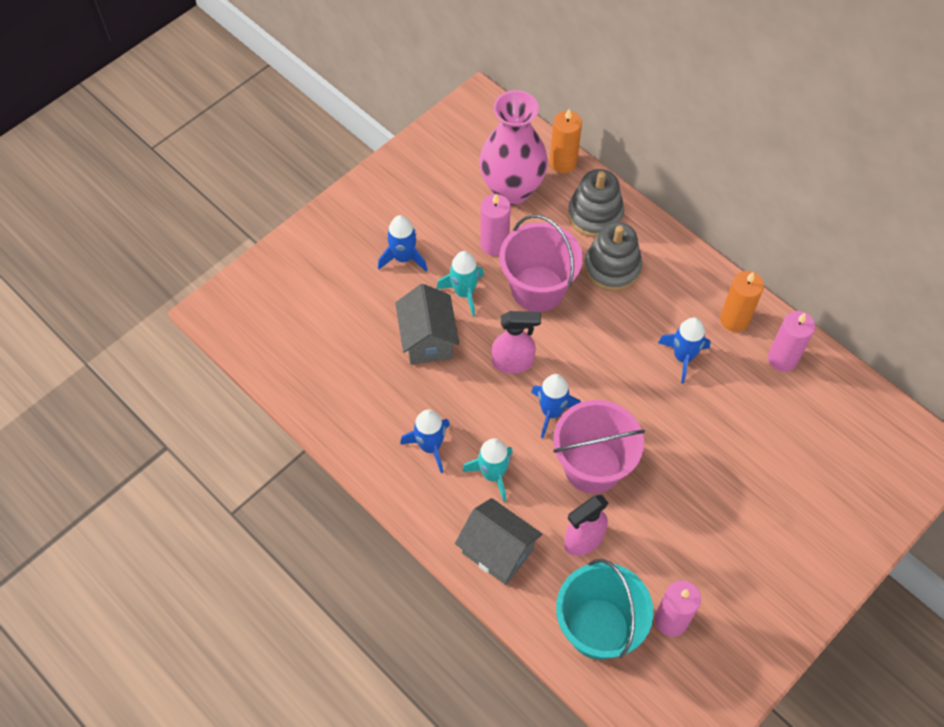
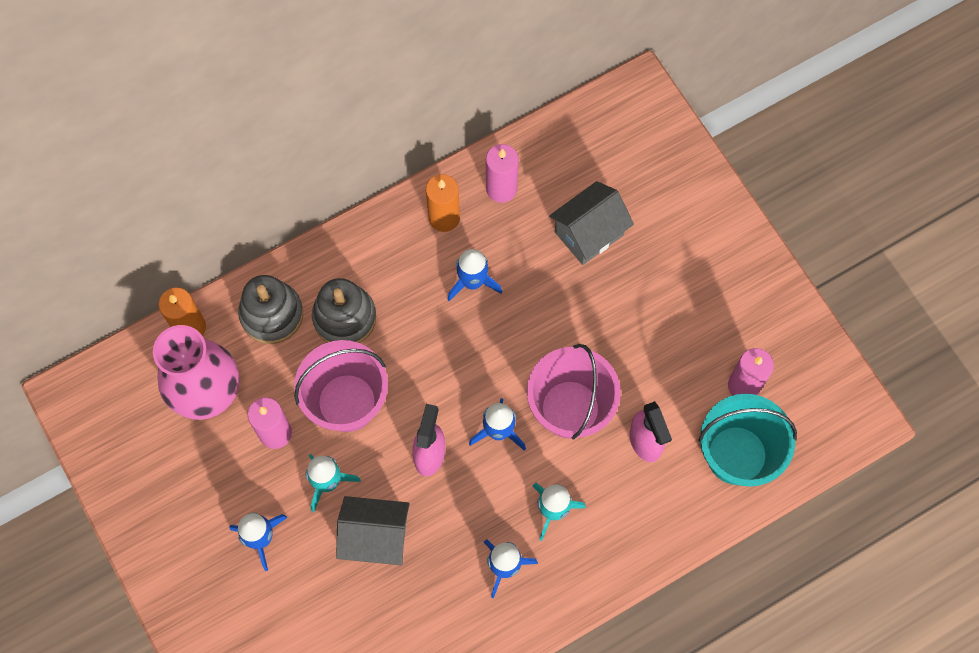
camera: 75 degrees left, 10 degrees up
(497, 551) = (637, 528): grey house -> grey house (589, 233)

